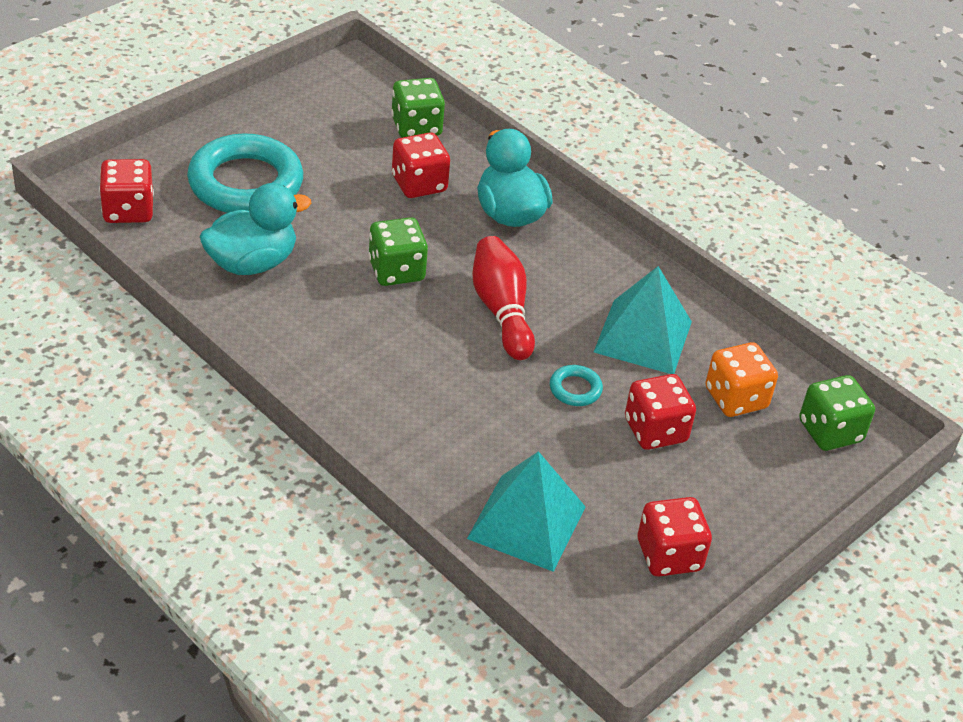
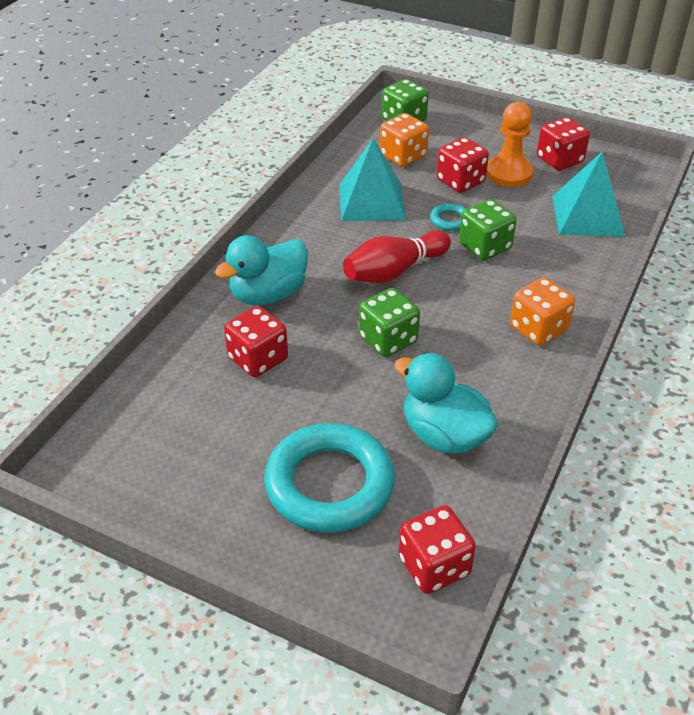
camera: 105 degrees left, 0 degrees up
(348, 383) = (538, 329): none -> orange dice
(416, 127) = (165, 386): green dice -> green dice (485, 246)
(655, 485) = (508, 174): none -> orange pawn

